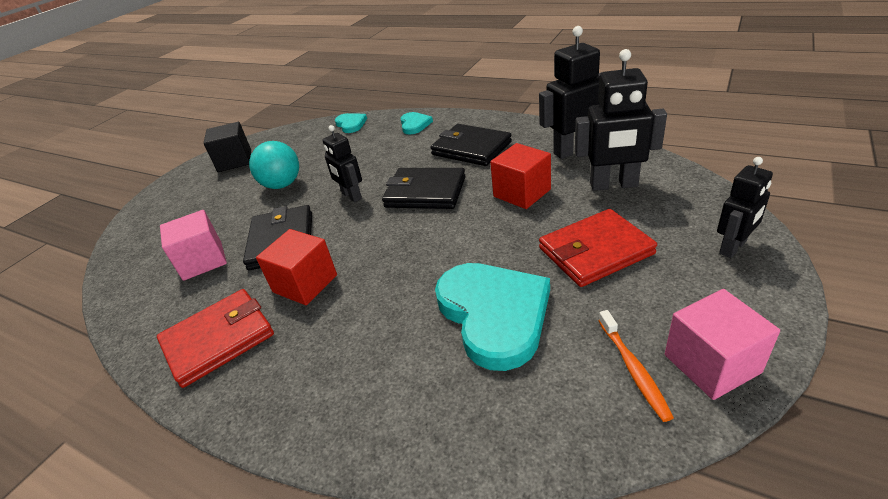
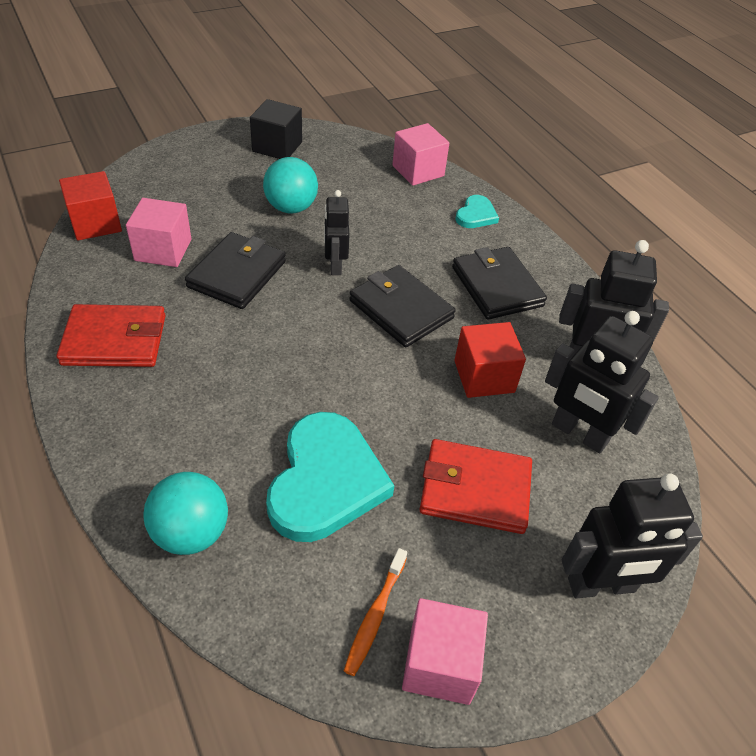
camera: 25 degrees right, 10 degrees up
(305, 283) = (216, 334): red cube -> red cube (95, 223)
(351, 124) = (418, 171): turquoise heart -> pink cube
(433, 423) = (191, 533): none -> turquoise ball
(733, 247) = (601, 586): black robot -> black robot, size x1.58

